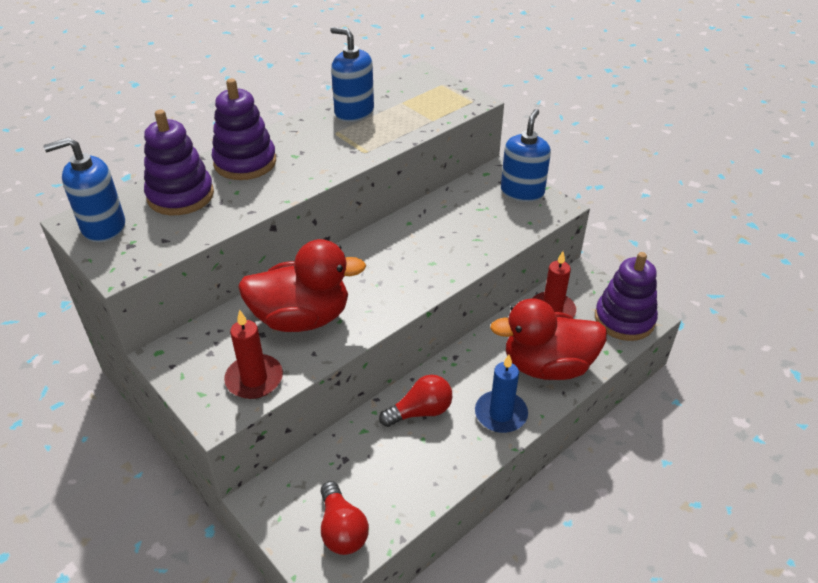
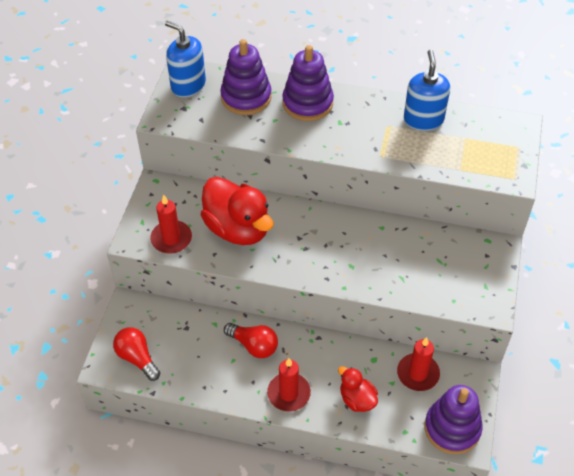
camera: 55 degrees right, 10 degrees up
(342, 529) = (137, 358): red light bulb -> red light bulb turned 105 degrees clockwise
(500, 414) = (289, 393): blue candle -> red candle
(522, 192) = (487, 276): blue soap dispenser -> none
(547, 366) = (357, 399): red duck -> red duck, size x0.52

